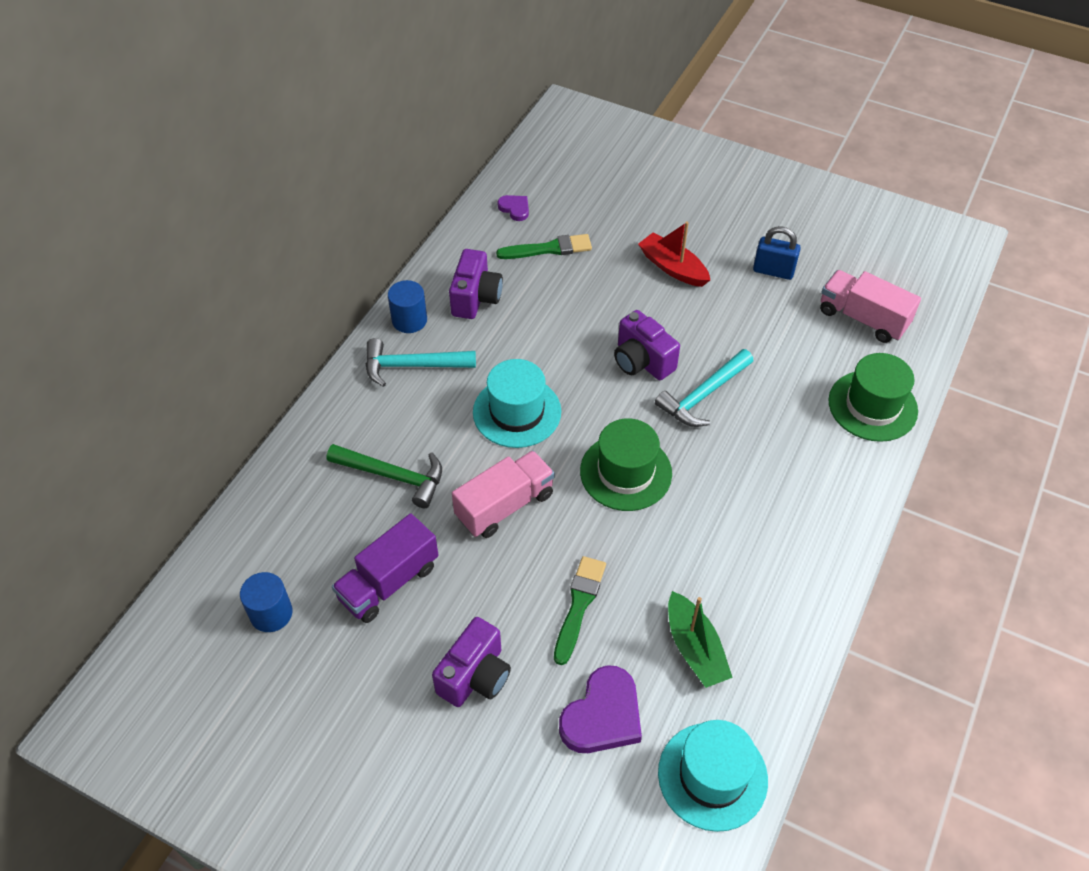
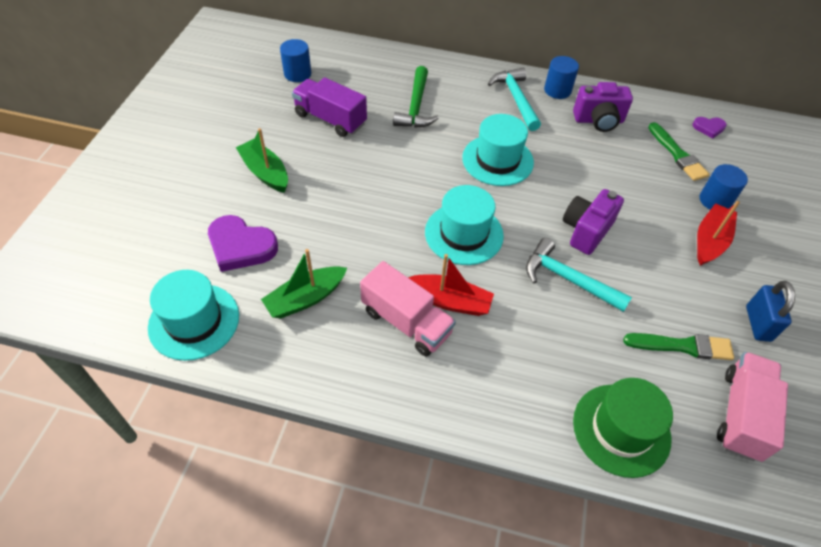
camera: 75 degrees right, 0 degrees up
(475, 676) = (265, 172): purple camera -> green boat
(504, 505) = (409, 166): pink truck -> pink truck (406, 322)
(515, 209) = (708, 128): purple heart -> purple heart turned 60 degrees clockwise
(579, 605) = (331, 220): green brush -> green brush (682, 346)
(621, 244) = (715, 200): none -> blue cylinder
(625, 472) = (464, 234): green hat -> turquoise hat
(717, 506) = (449, 301): none -> red boat

